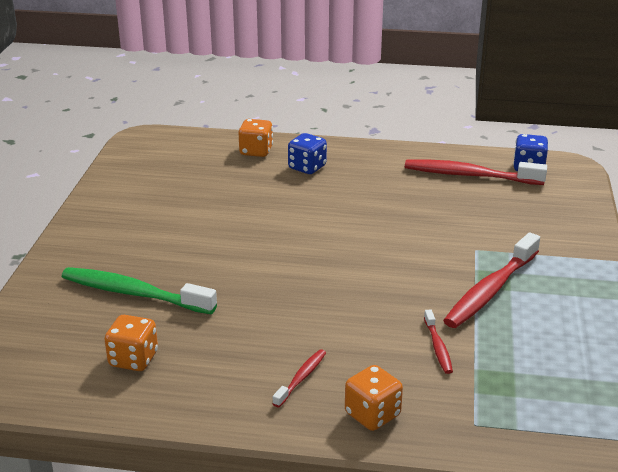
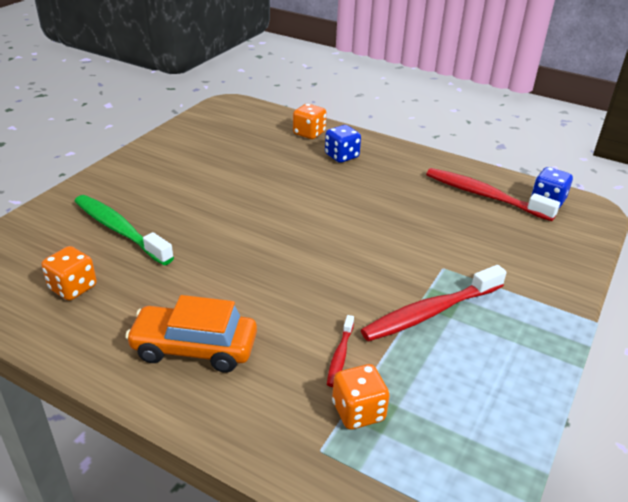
camera: 20 degrees right, 5 degrees up
(301, 378) = (194, 348): red toothbrush -> orange car
(372, 414) = (230, 406): orange dice -> orange dice (358, 411)

